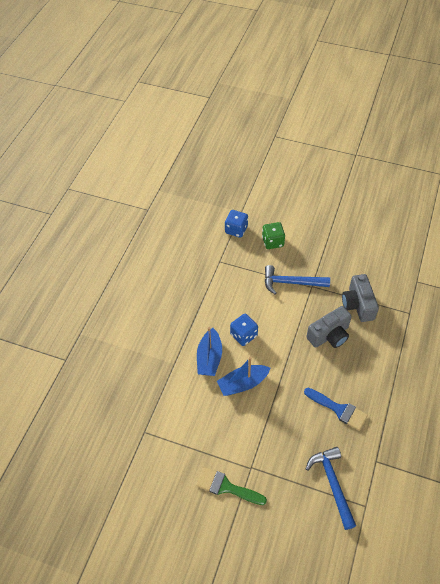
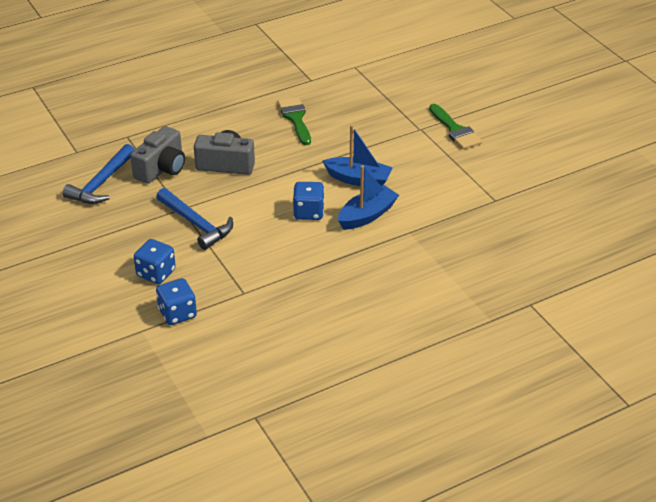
camera: 140 degrees left, 15 degrees down
(273, 242) = (156, 273): green dice -> blue dice
(332, 484) = (364, 88): blue hammer -> blue hammer (101, 183)
(339, 409) = (295, 118): blue brush -> green brush

